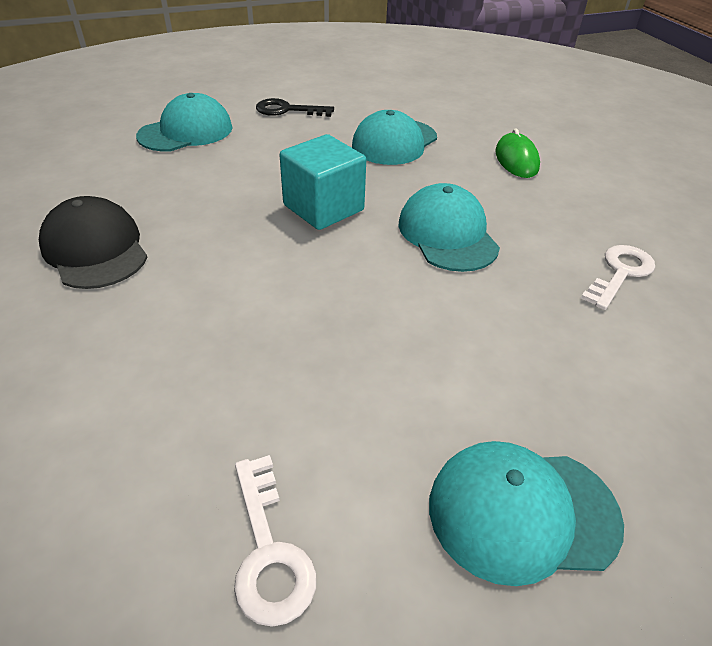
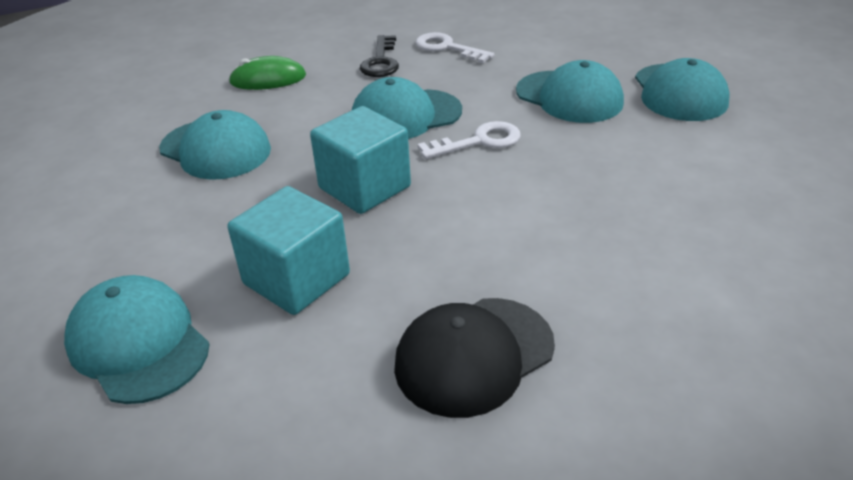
camera: 90 degrees left, 5 degrees down
(218, 179) = (296, 279): none -> turquoise cube
(269, 551) = (762, 173): white key -> white key (479, 141)
(287, 110) = (91, 244): black key -> black key (381, 61)
(497, 369) = (569, 97): none -> turquoise cap

